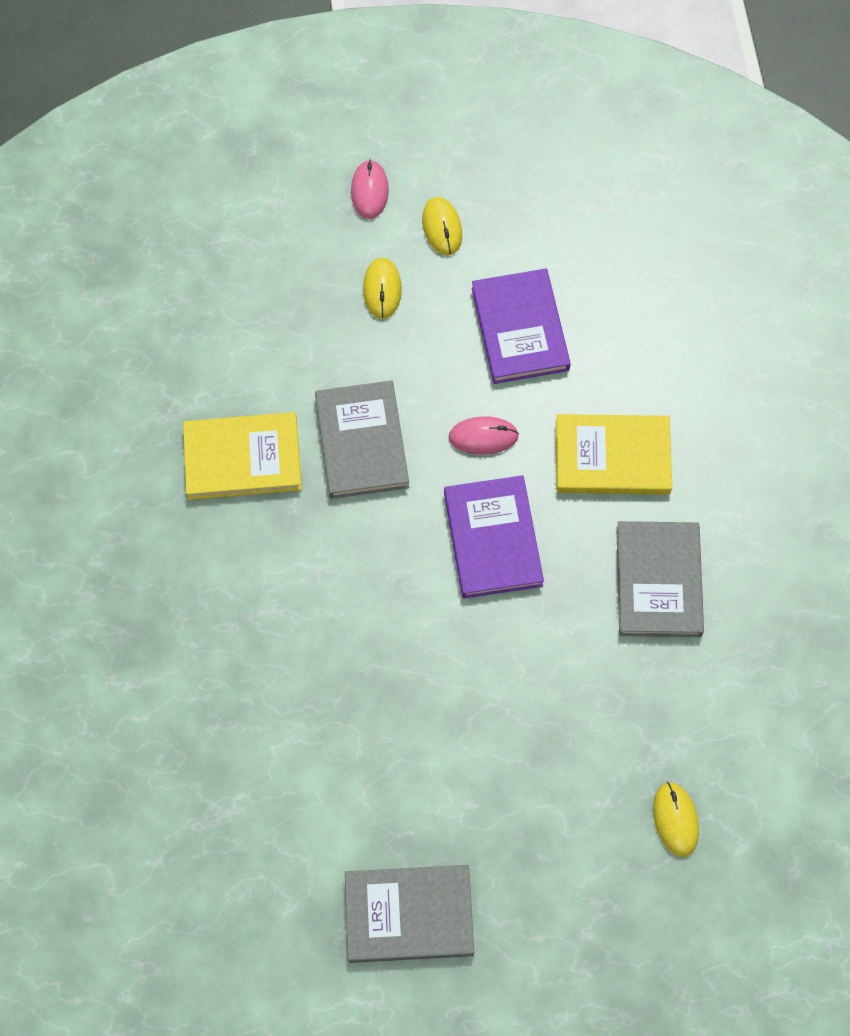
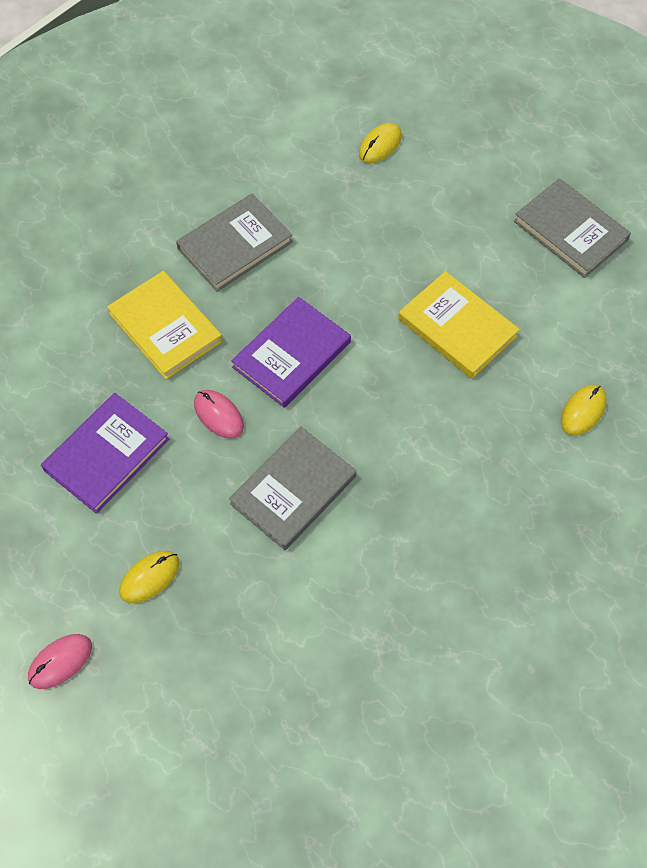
camera: 130 degrees left, 5 degrees down
(242, 458) = (380, 561): yellow book -> yellow book (457, 327)
(442, 227) = (55, 577): yellow mouse -> yellow mouse (583, 411)

